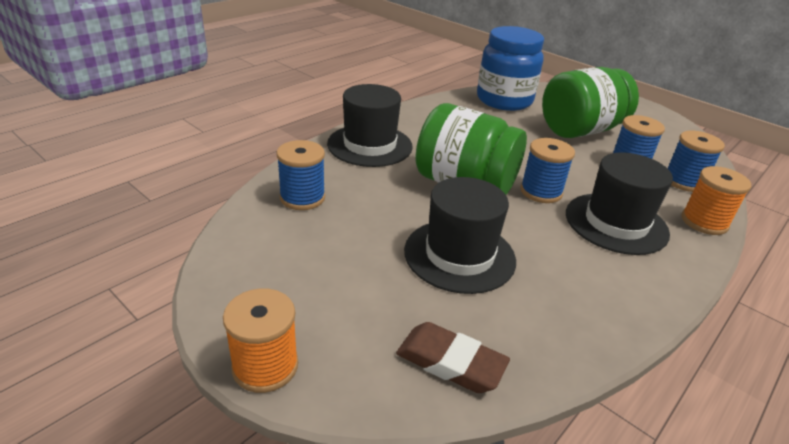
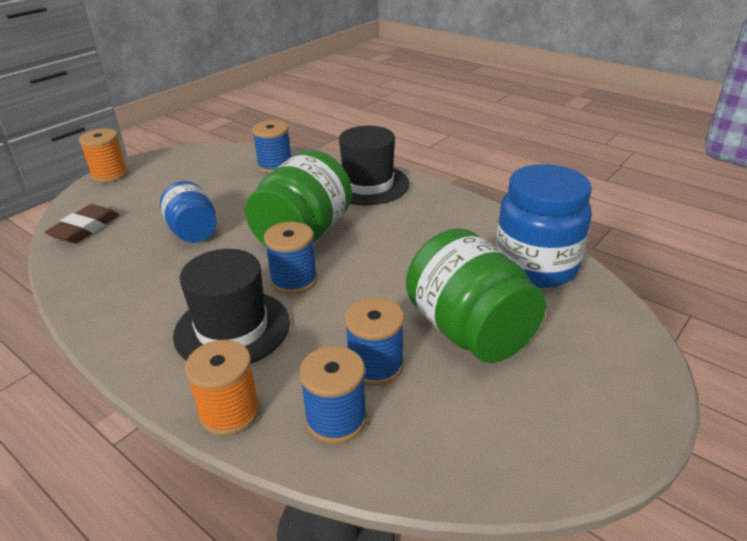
camera: 90 degrees right, 0 degrees up
(459, 255) = (193, 231): black hat -> blue jar

